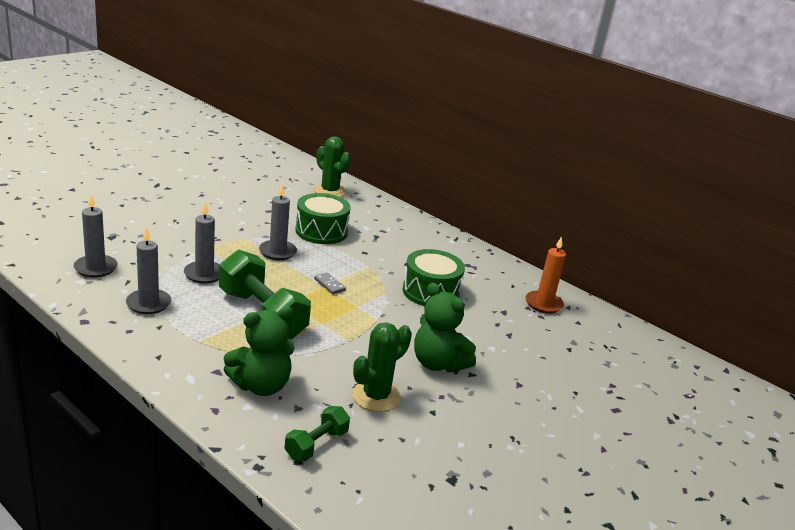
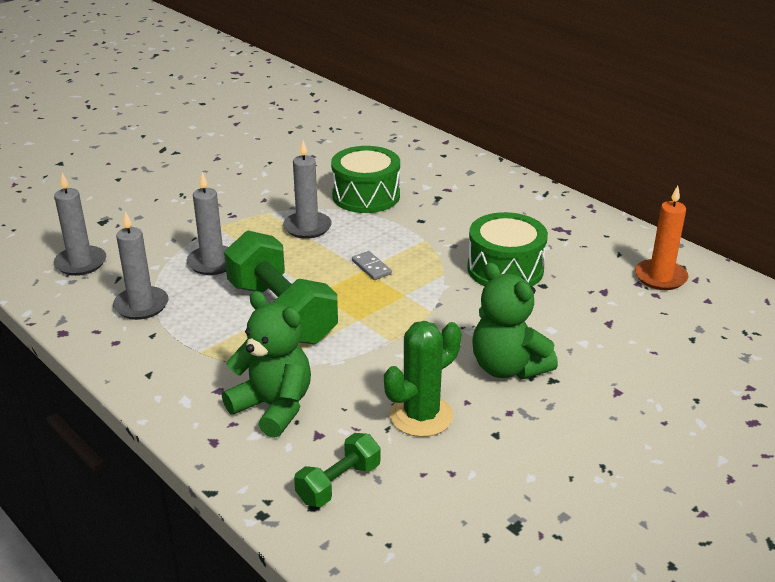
camera: 10 degrees right, 5 degrees up
(261, 385) = (273, 407): green teddy bear -> green teddy bear turned 120 degrees counterclockwise
(330, 191) = (381, 141): green cactus -> none

